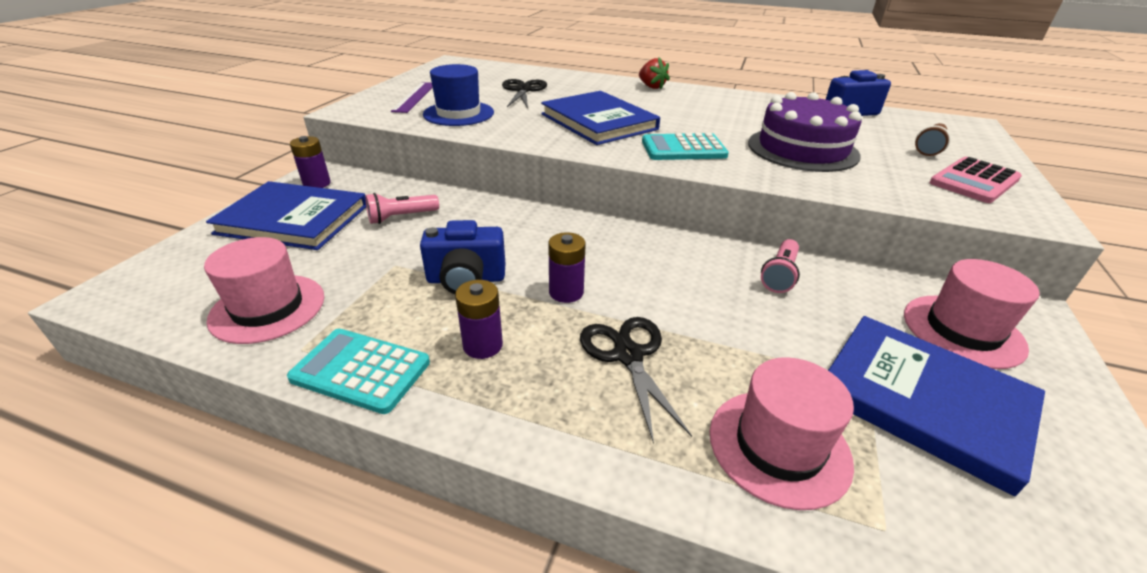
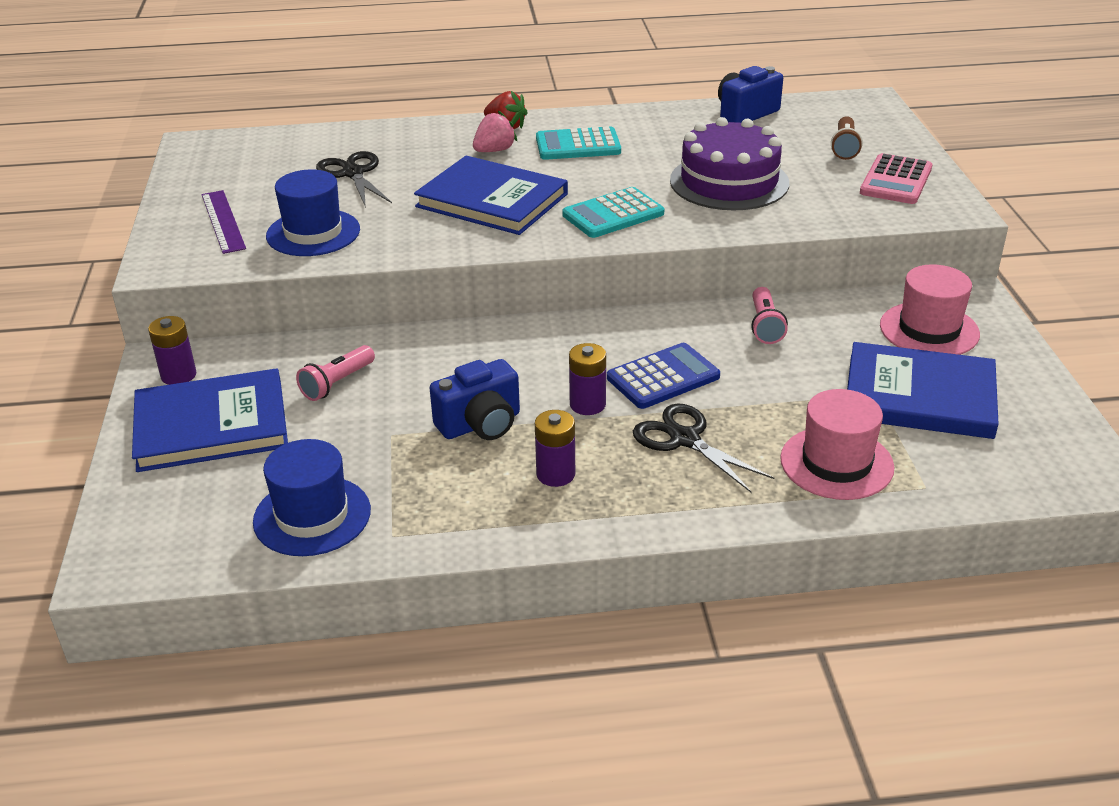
camera: 25 degrees left, 0 degrees up
(268, 308) = (312, 516): pink hat -> blue hat
(361, 371) = (470, 530): turquoise calculator -> turquoise calculator (578, 145)
(630, 97) = (494, 150): none -> pink strawberry
(651, 290) = (663, 377): none -> blue calculator

